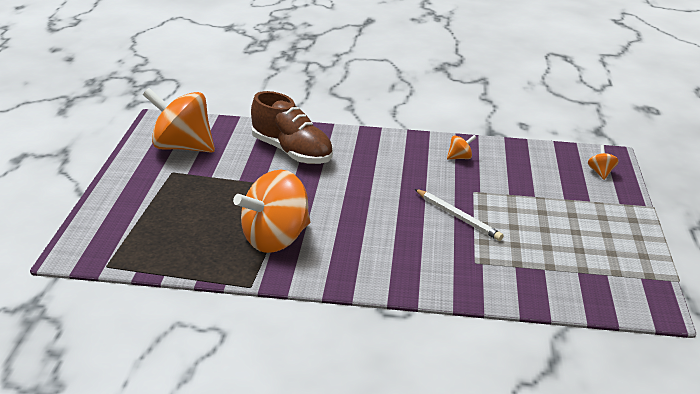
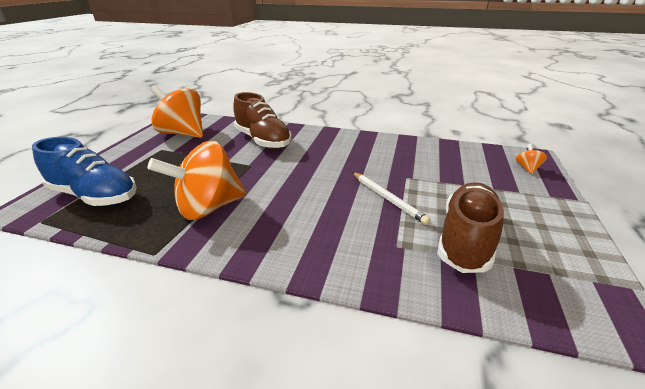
camera: 10 degrees right, 0 degrees up
(140, 235) = (94, 196): none -> blue shoe
(460, 157) = (399, 151): orange spinning top -> none
(537, 252) = (466, 239): none -> brown shoe

